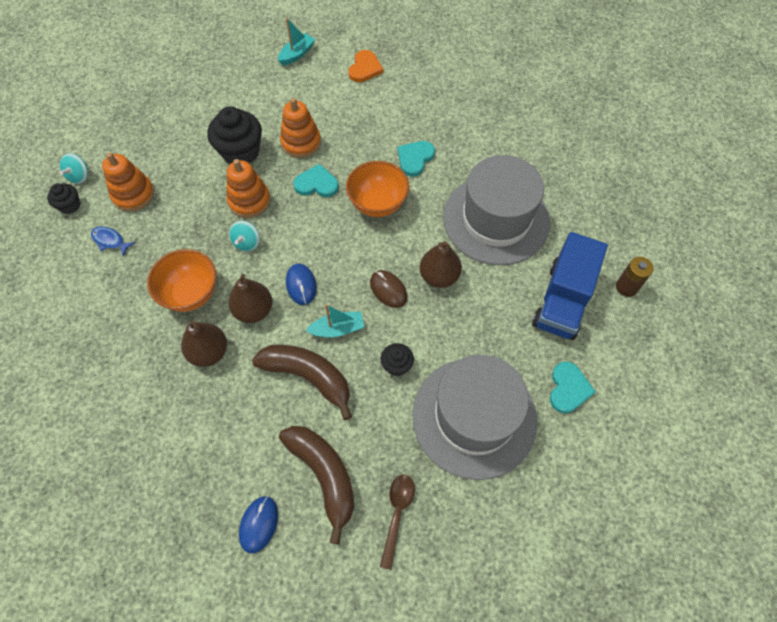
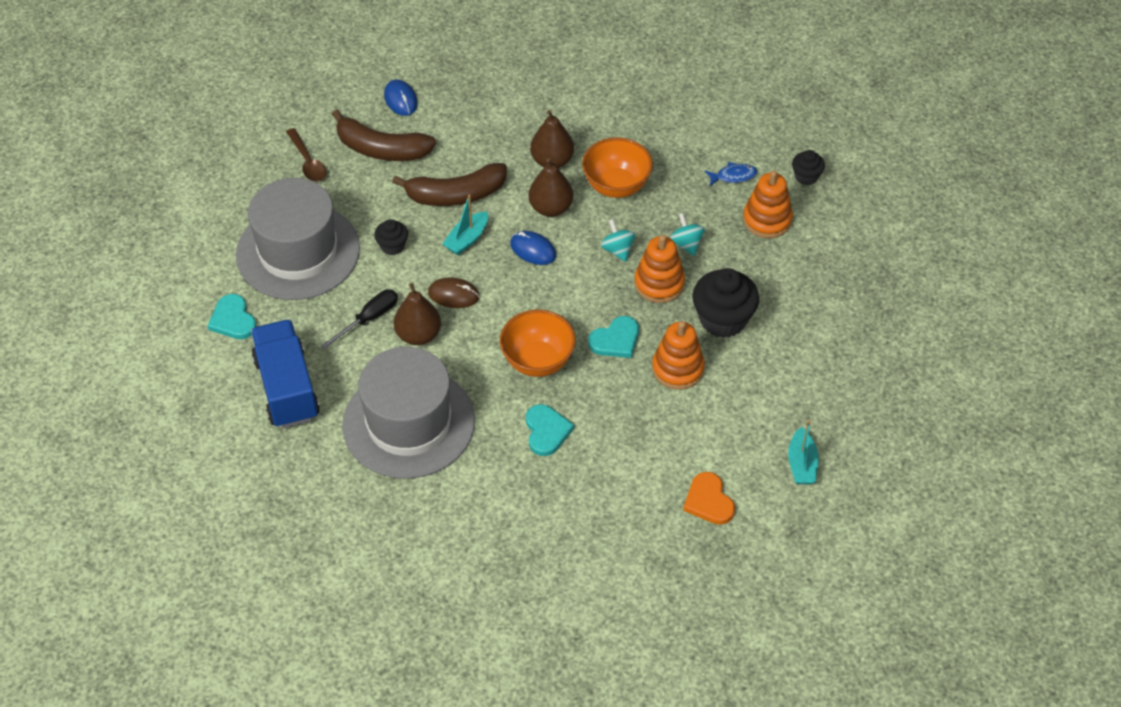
camera: 140 degrees right, 10 degrees down
(79, 176) = (834, 201): turquoise spinning top -> turquoise spinning top (686, 244)
(463, 314) = (369, 319): none -> black screwdriver
(626, 287) = (233, 441): brown battery -> none

